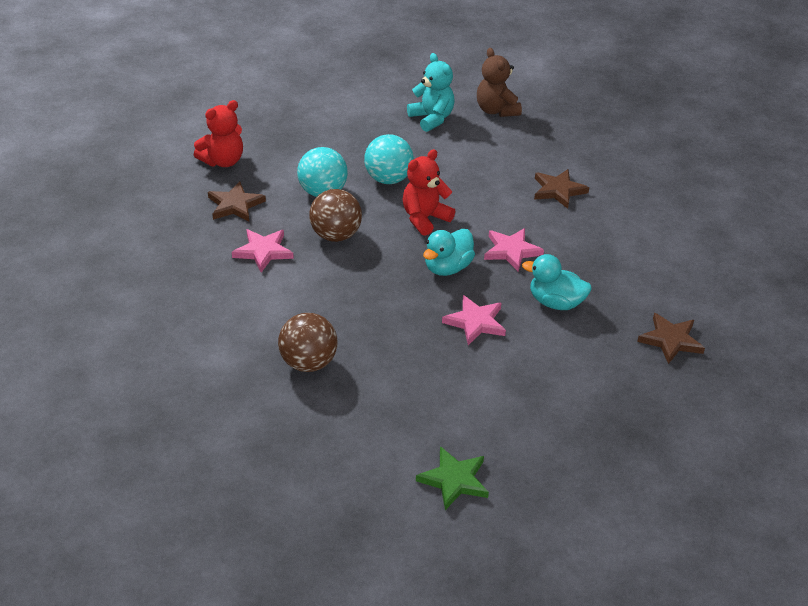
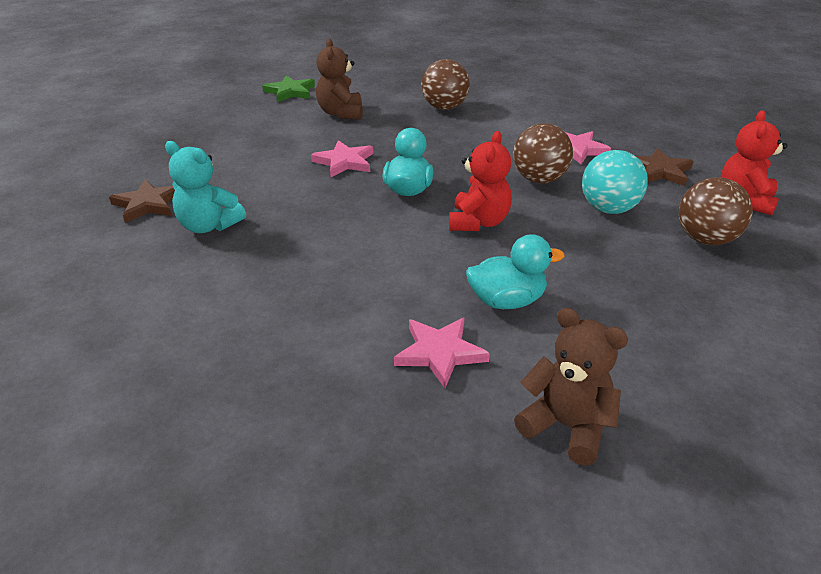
camera: 150 degrees right, 5 degrees down
(296, 150) = (705, 239): none -> brown ball
(388, 179) = (568, 247): turquoise ball -> none
(425, 403) = (341, 113): none -> brown teddy bear
(432, 119) = (634, 358): turquoise teddy bear -> turquoise teddy bear (208, 226)
(511, 251) = (358, 224): pink star -> pink star (440, 353)
(555, 302) = (280, 197): turquoise duck -> turquoise duck (507, 301)
(558, 190) = (355, 316): brown star -> none

